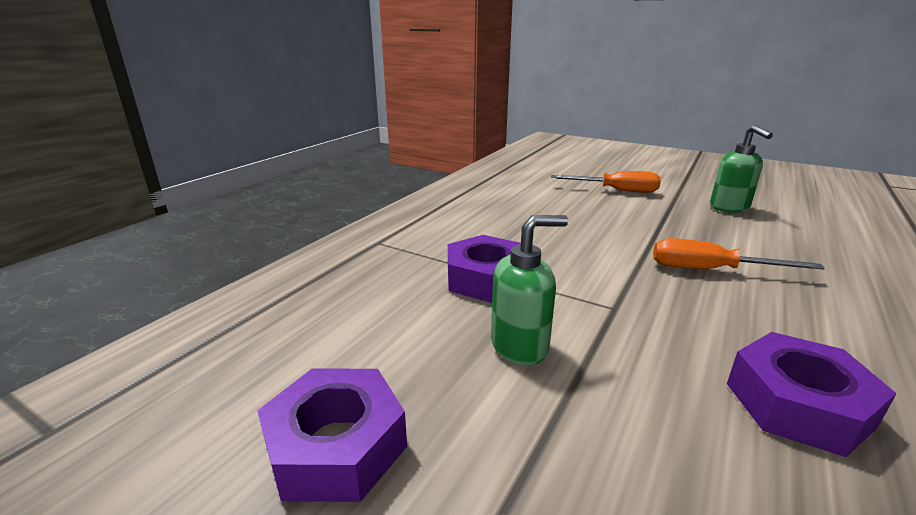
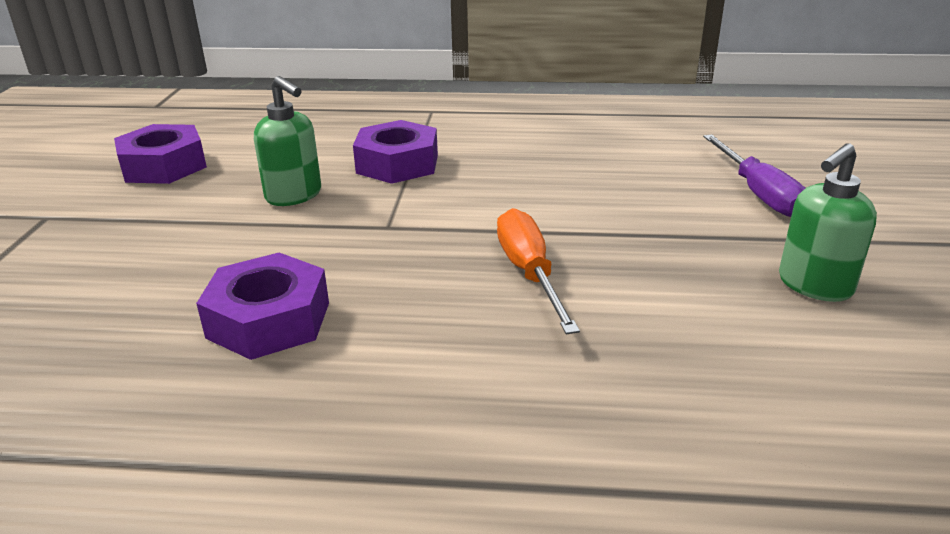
camera: 65 degrees right, 5 degrees up
(616, 190) = (757, 193): orange screwdriver -> purple screwdriver

